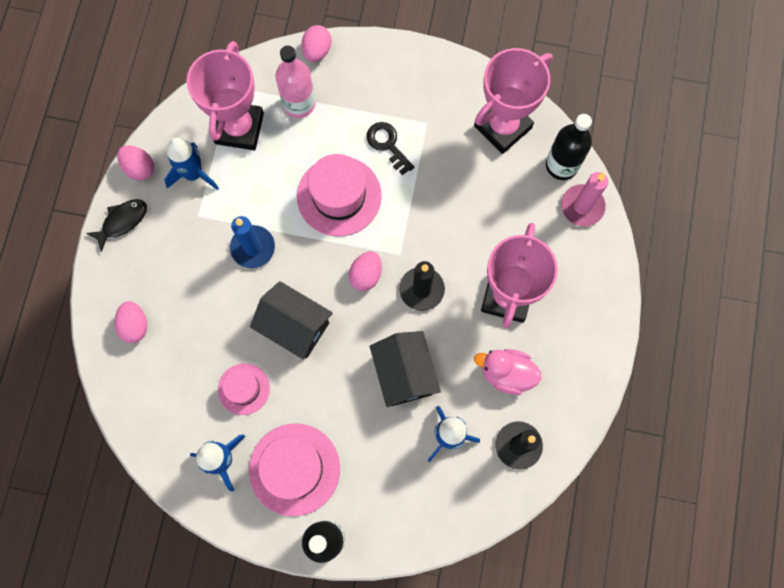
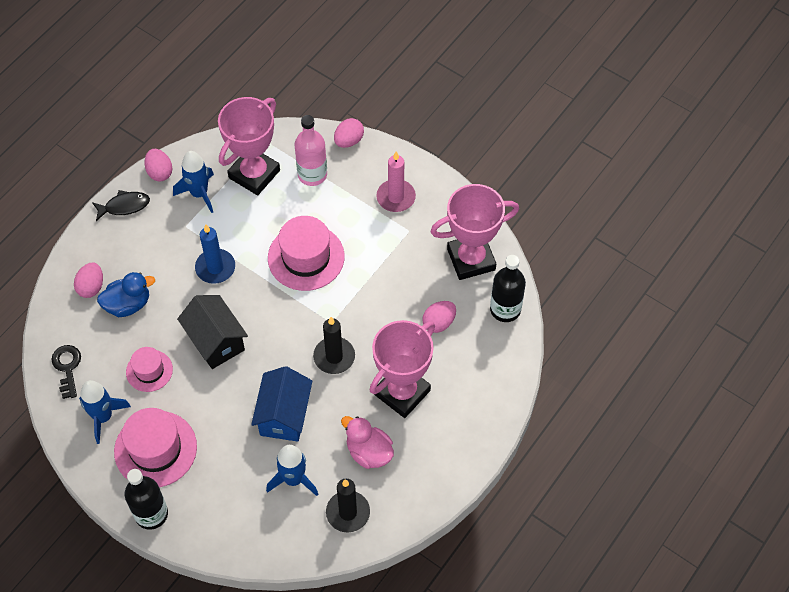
camera: 25 degrees right, 15 degrees down
(183, 327) = (128, 304): none -> blue duck
(366, 275) = (294, 326): pink egg -> pink egg (439, 323)
(387, 145) = (367, 234): black key -> black key (67, 367)
(404, 374) = (284, 415): black house -> blue house
(582, 206) = (505, 349): pink candle -> pink candle (396, 197)

